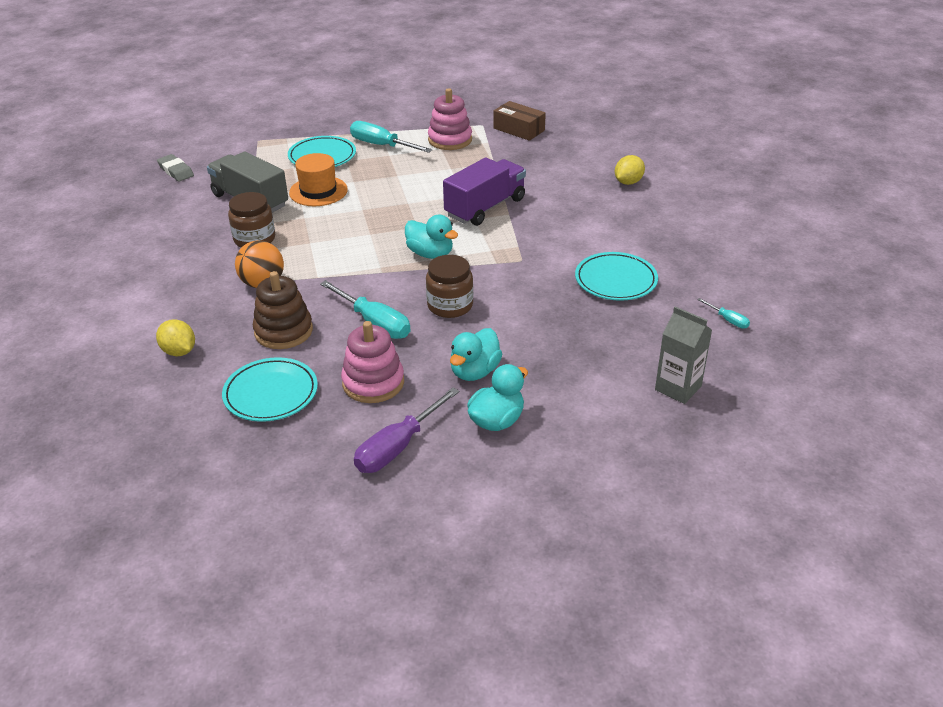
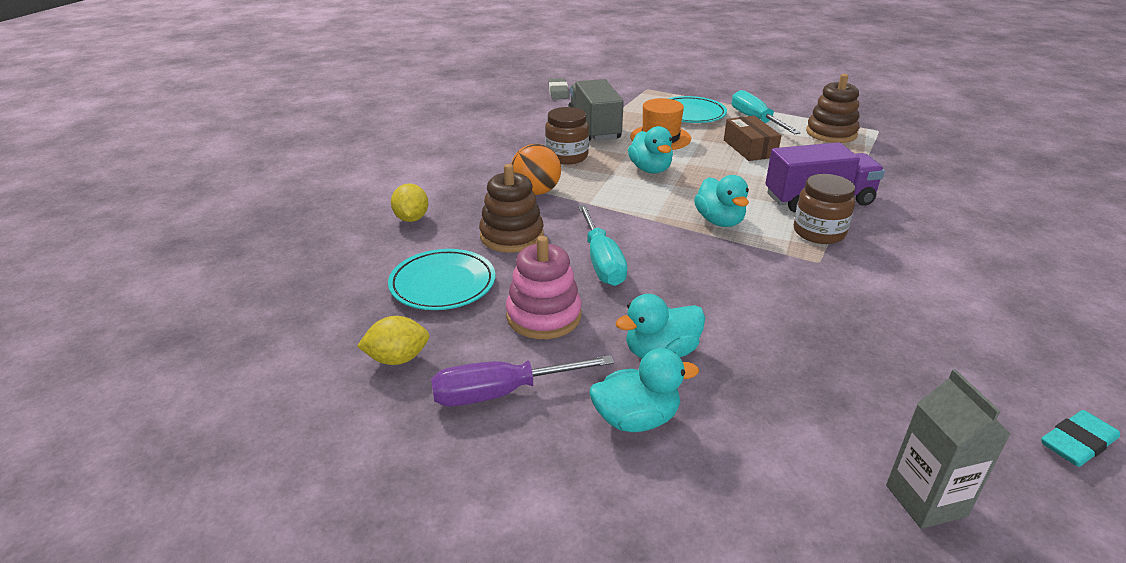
camera: 35 degrees right, 5 degrees down
(338, 226) = (650, 169): none -> turquoise duck
(450, 140) = (831, 133): pink stacking toy -> brown stacking toy
(450, 305) = (695, 275): brown jar -> brown jar (819, 232)
(519, 129) = (918, 144): brown box -> brown box (749, 148)
(615, 280) = (928, 326): turquoise plate -> none
(628, 182) = (1025, 229): yellow lemon -> yellow lemon (397, 359)
(728, 320) = (1077, 443): turquoise screwdriver -> turquoise eraser

